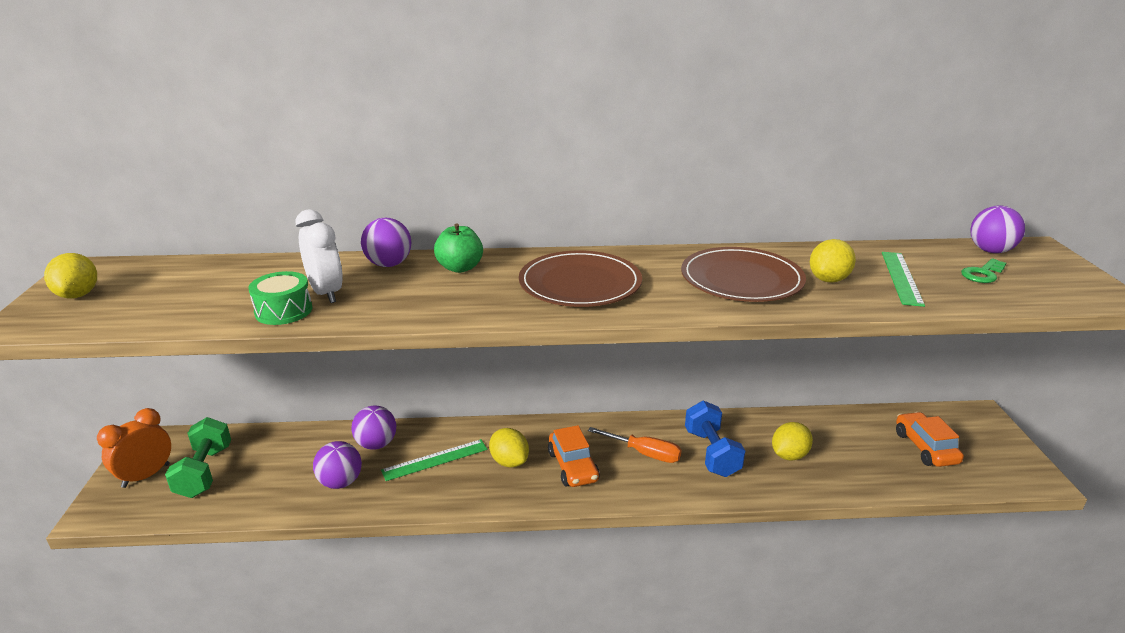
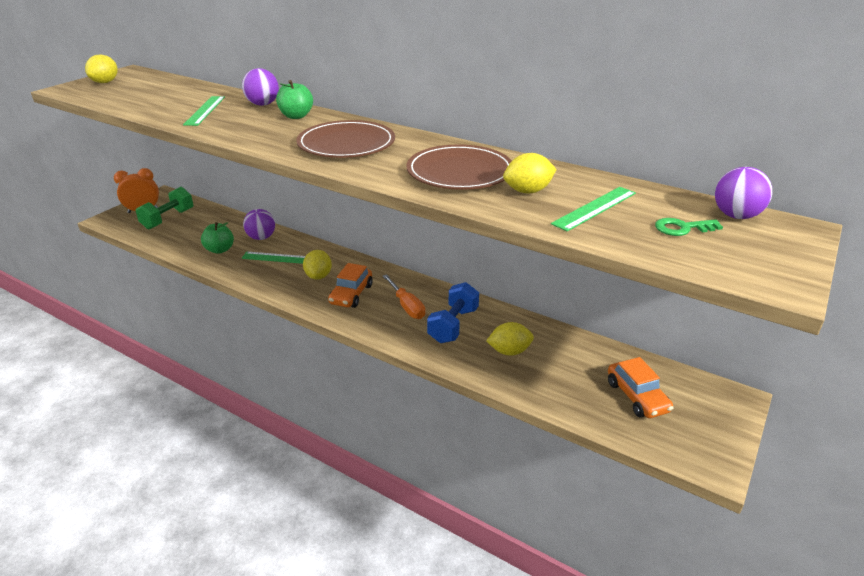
camera: 35 degrees right, 5 degrees up
(283, 311) = (170, 113): green drum -> none
(326, 293) = (205, 110): white clock -> green ruler
(340, 482) = (220, 250): purple ball -> green apple
(925, 448) = (637, 397): orange car -> orange car turned 135 degrees clockwise

